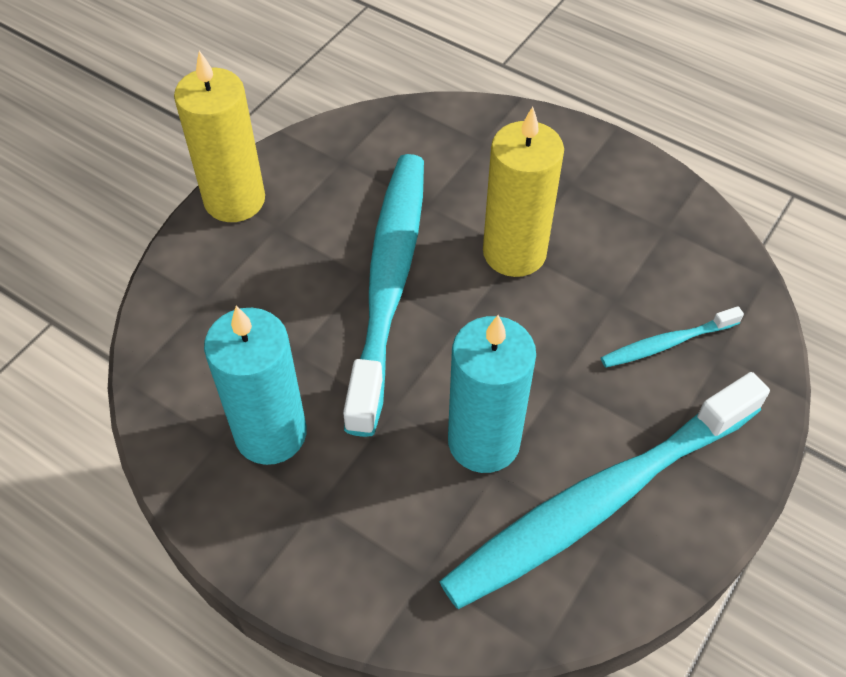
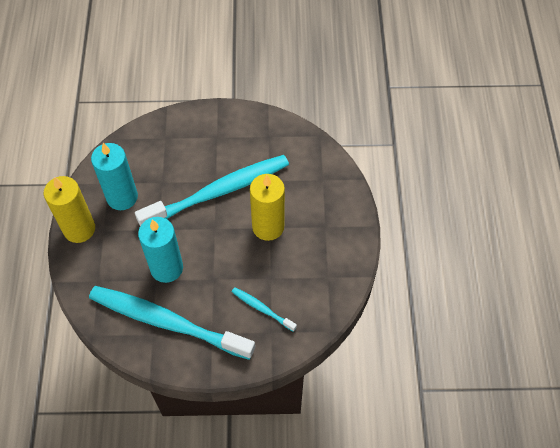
camera: 55 degrees right, 5 degrees up
(234, 200) = (219, 114): yellow candle -> yellow candle (79, 229)

